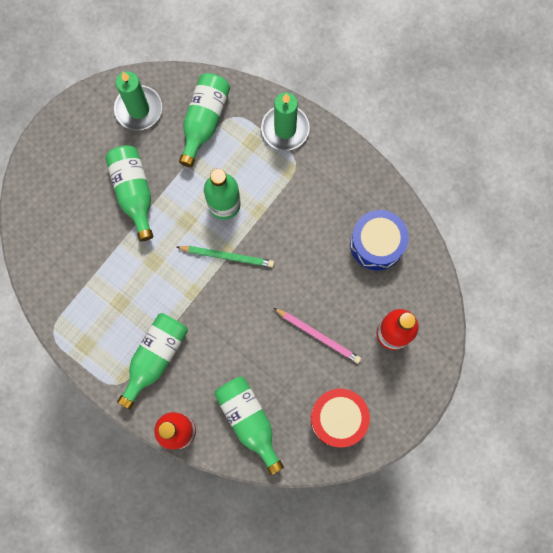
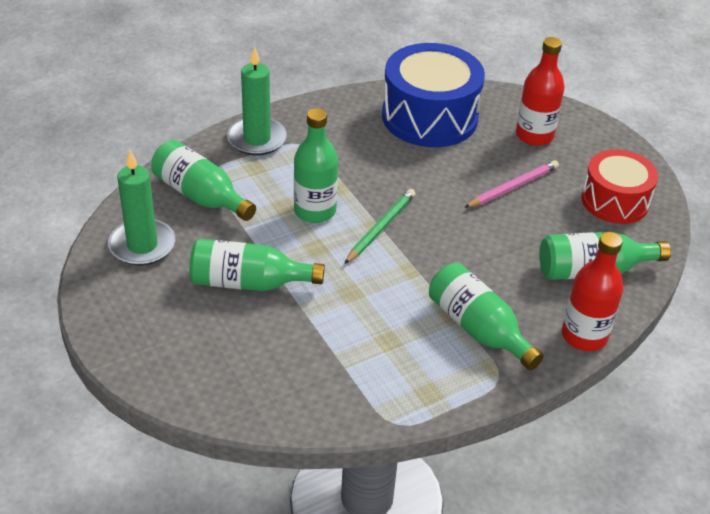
camera: 70 degrees left, 35 degrees down
(376, 244) = (429, 117): blue drum -> blue drum, size x1.54

